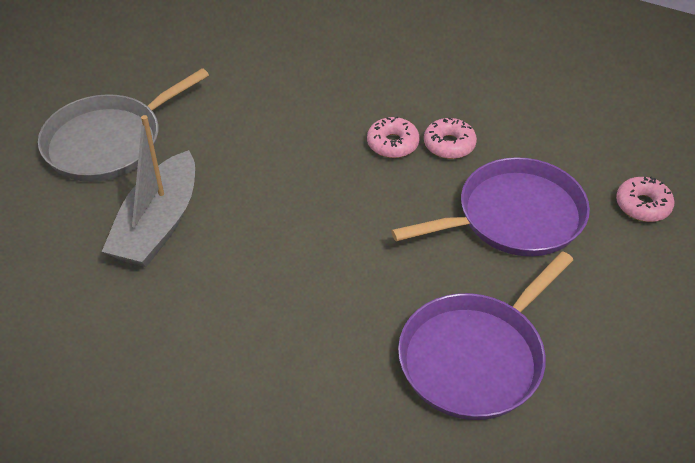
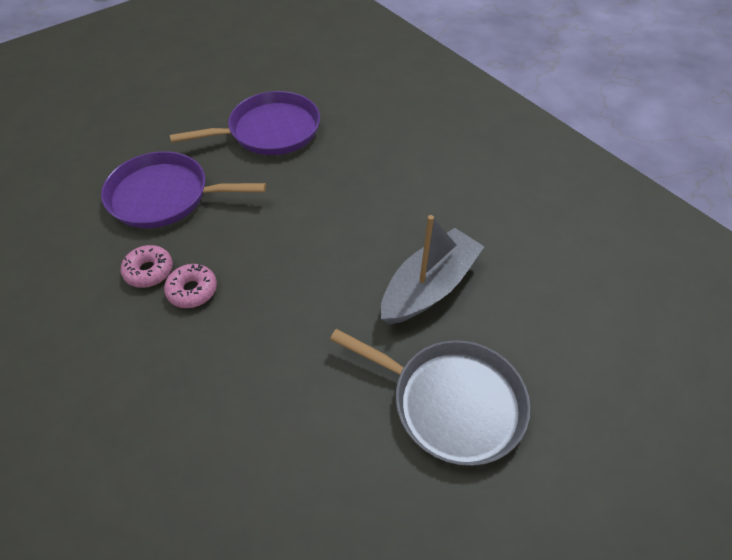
camera: 155 degrees left, 5 degrees up
(109, 142) = (451, 402): grey pan -> grey pan turned 45 degrees clockwise
(642, 205) = (75, 173): pink donut -> none

